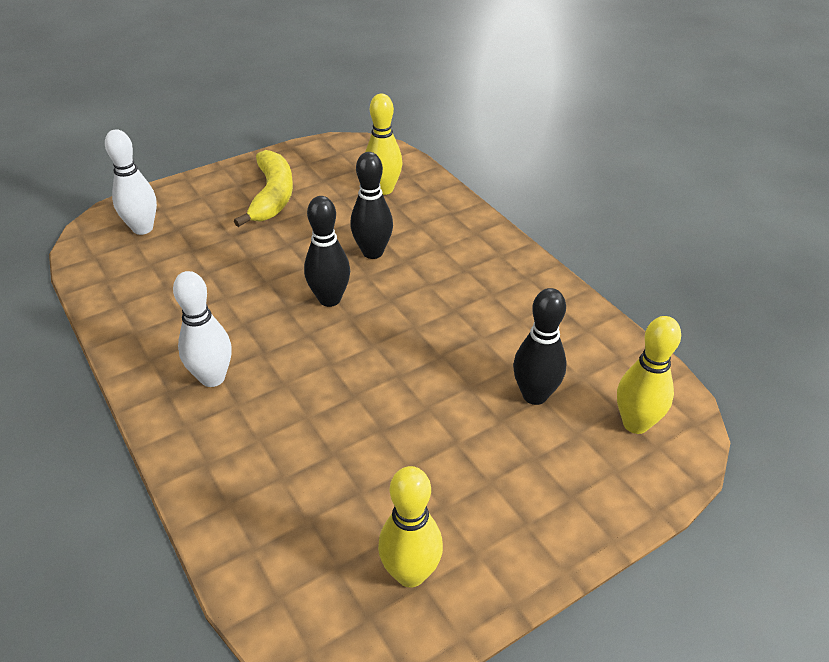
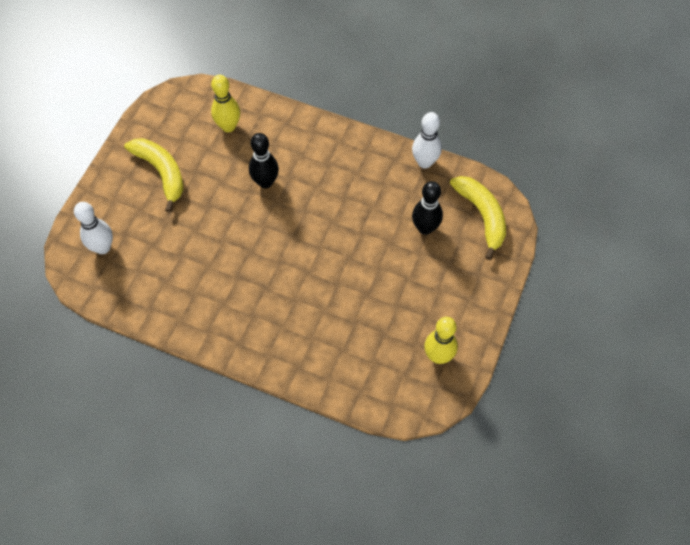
camera: 35 degrees left, 20 degrees up
(212, 378) = (254, 320): white bowling pin -> white bowling pin (424, 162)
(330, 299) = (270, 231): black bowling pin -> none
(635, 424) = (482, 216): yellow bowling pin -> yellow banana

